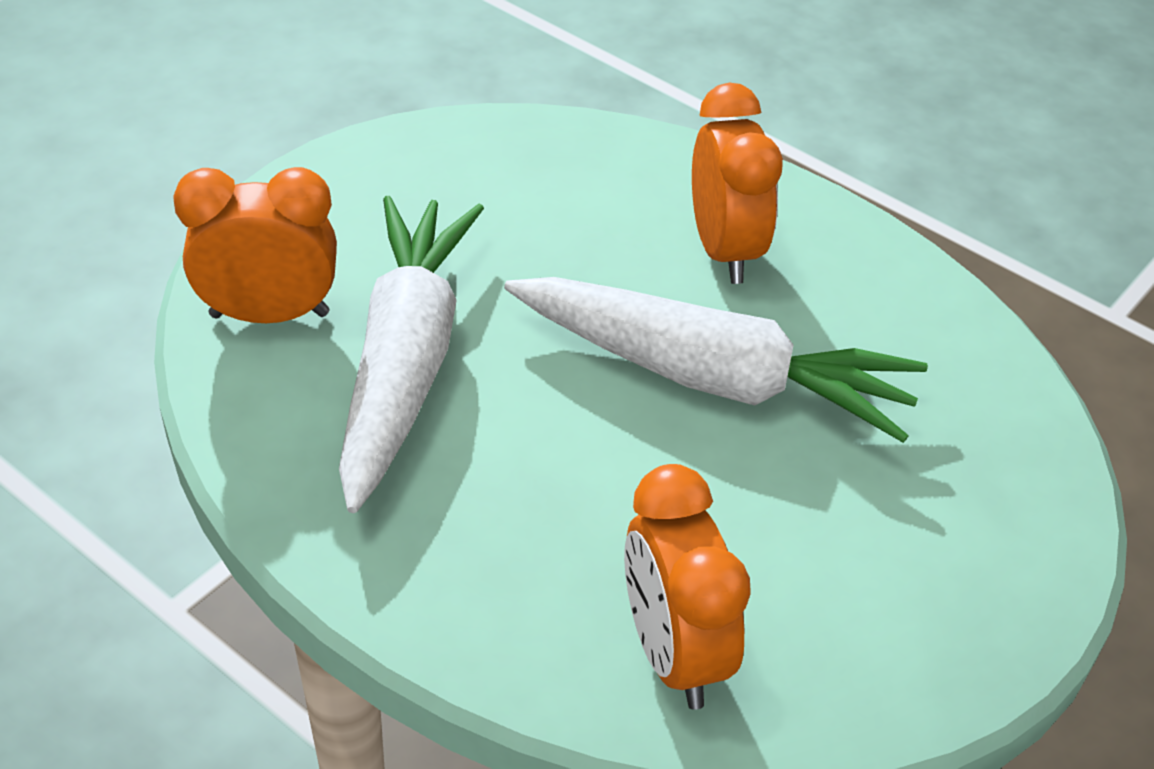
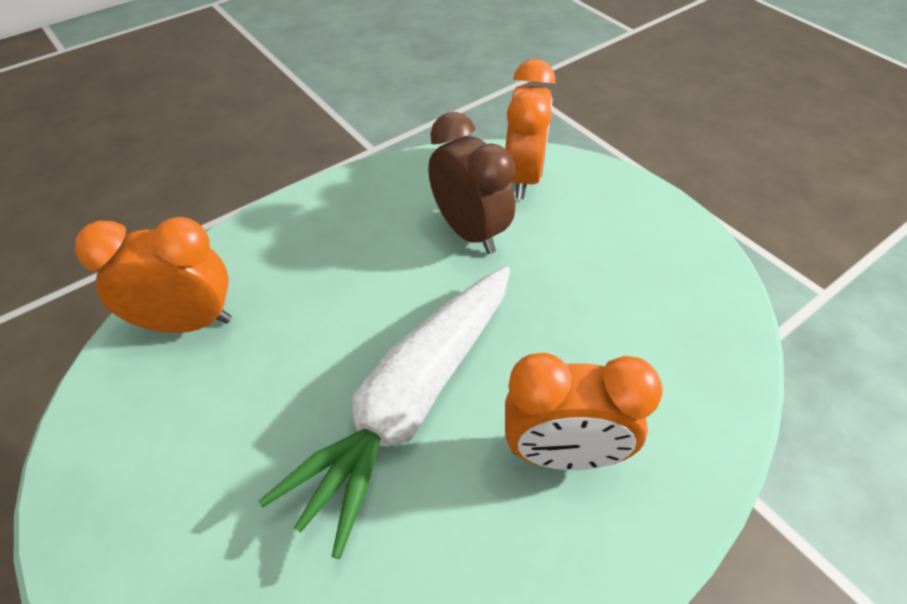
camera: 105 degrees right, 5 degrees up
(405, 361) = (469, 231): white carrot -> brown clock

